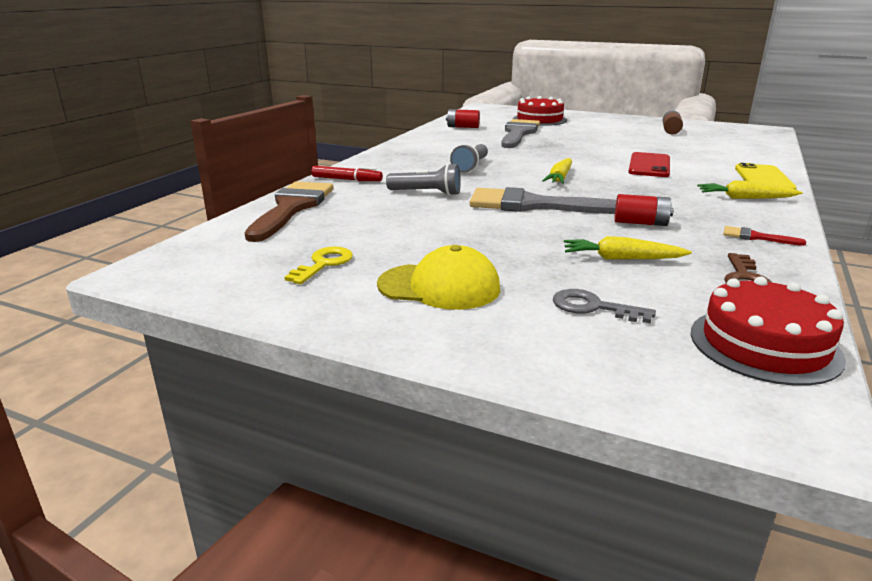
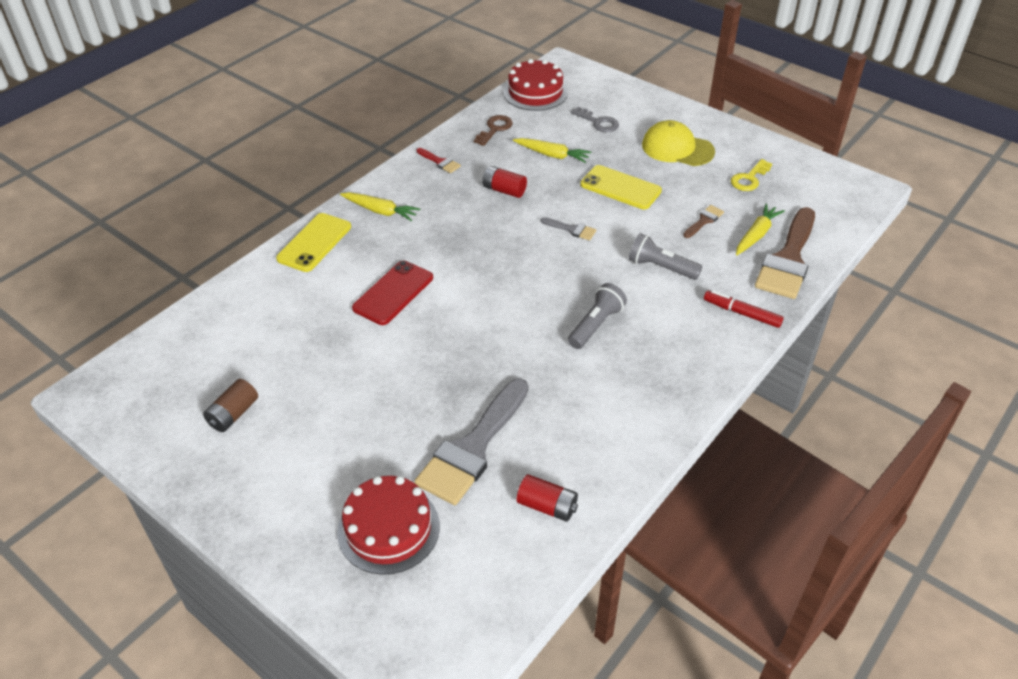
camera: 165 degrees left, 20 degrees up
(386, 223) = (704, 221): none -> brown brush
(501, 238) = (620, 188): none -> yellow phone
(533, 205) = (571, 229): grey brush -> grey brush, size x0.43
(559, 178) = (514, 278): yellow carrot -> yellow carrot (756, 235)

